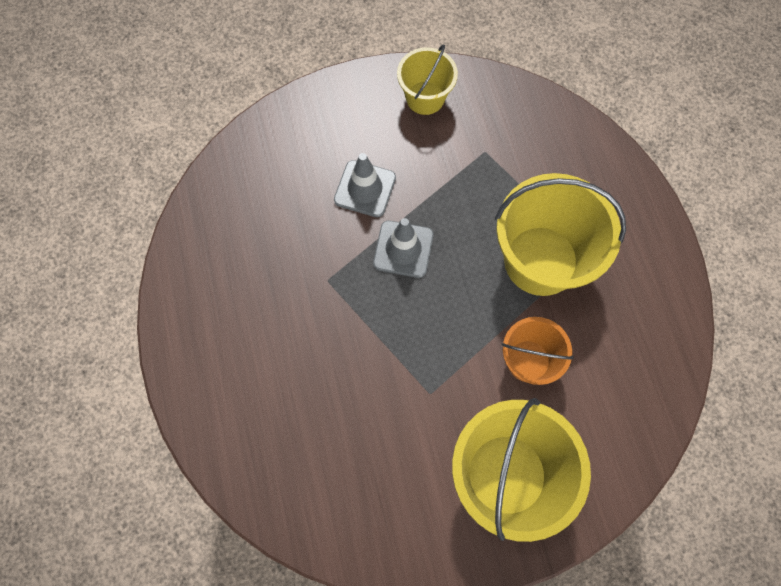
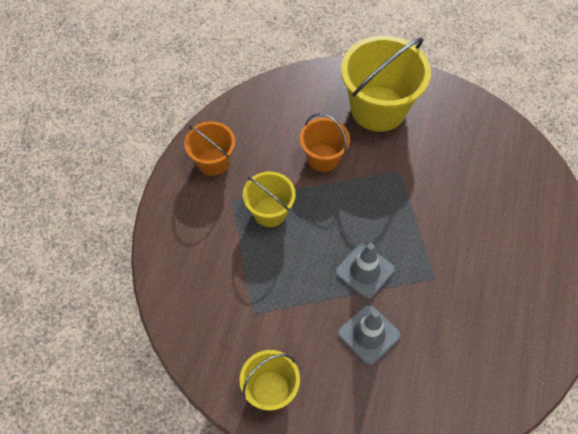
camera: 150 degrees left, 10 degrees down
(540, 260) = (270, 212): yellow bucket -> yellow bucket, size x0.56
(644, 286) = (213, 161): none -> orange bucket

